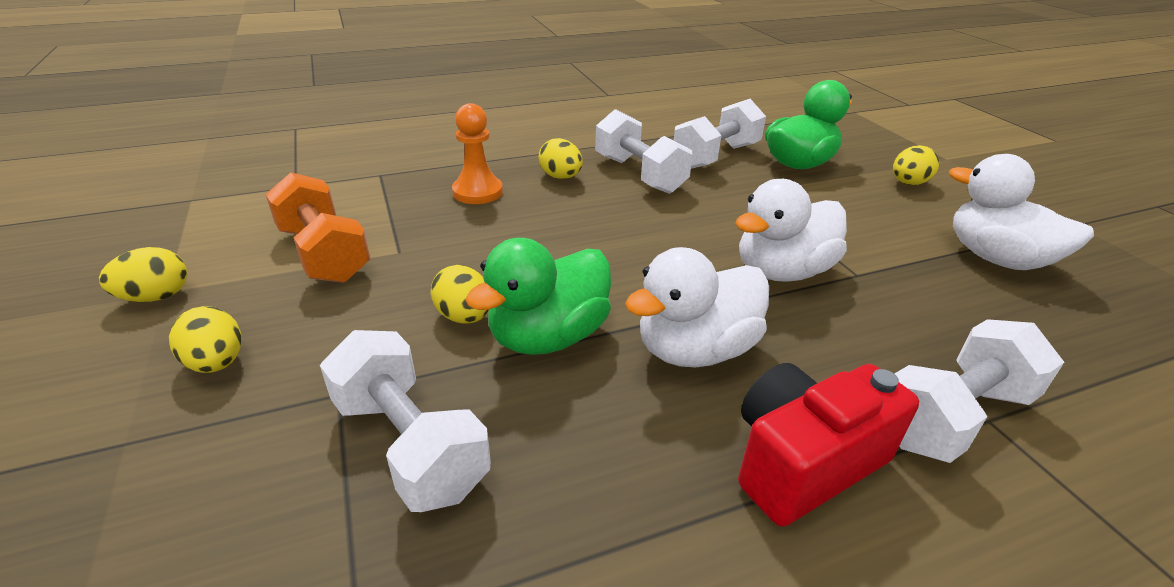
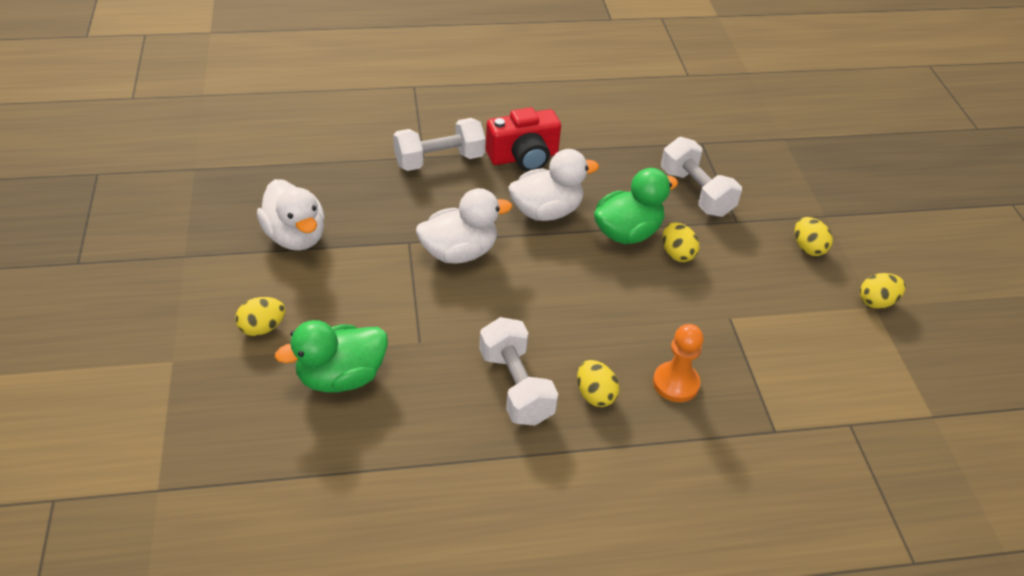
camera: 170 degrees left, 10 degrees up
(324, 254) = (784, 324): orange dumbbell -> none
(716, 156) = (419, 406): white dumbbell -> none

